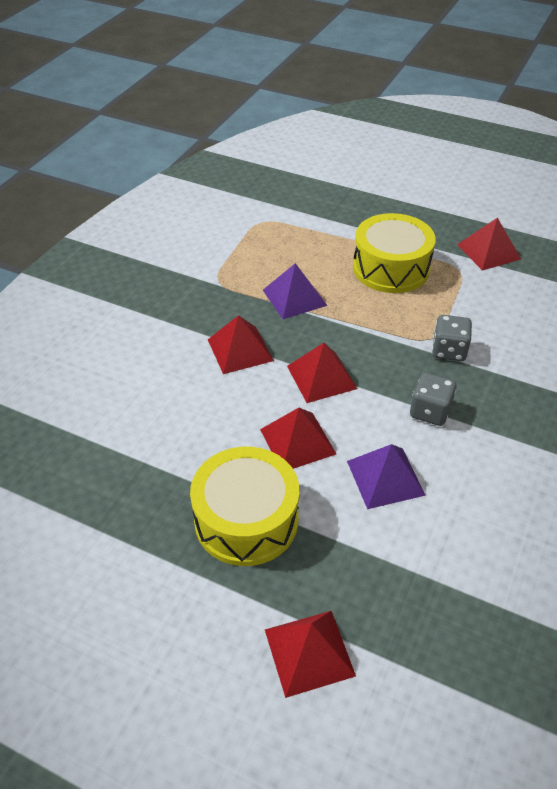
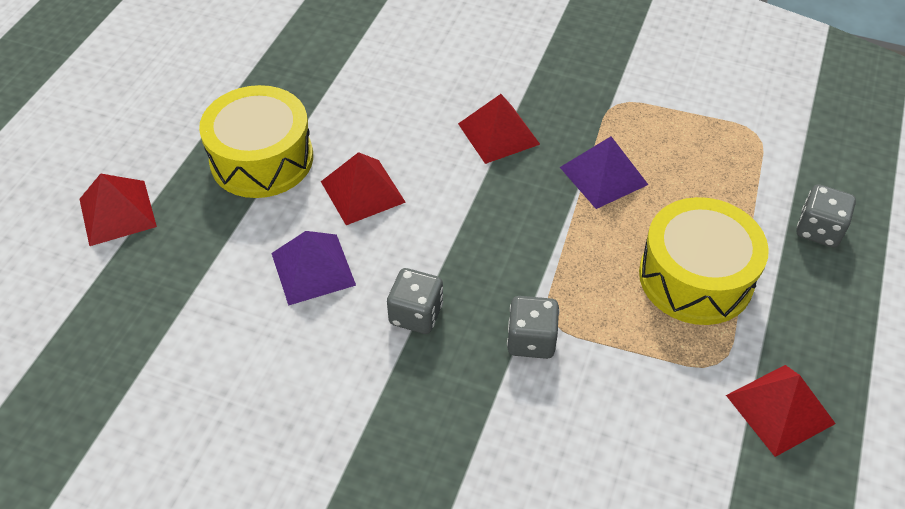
camera: 85 degrees right, 5 degrees up
(321, 377) = (463, 208): red pyramid -> none
(351, 212) = (818, 230): none -> grey dice

